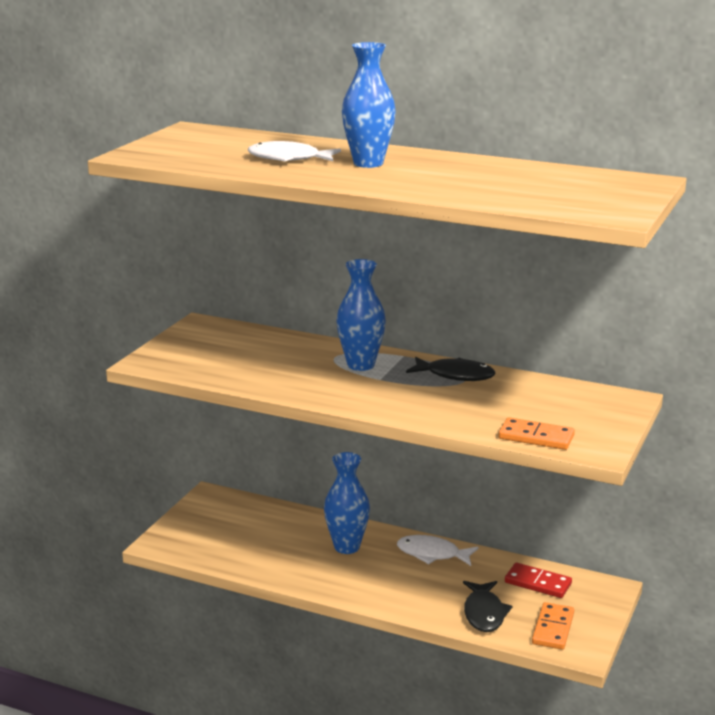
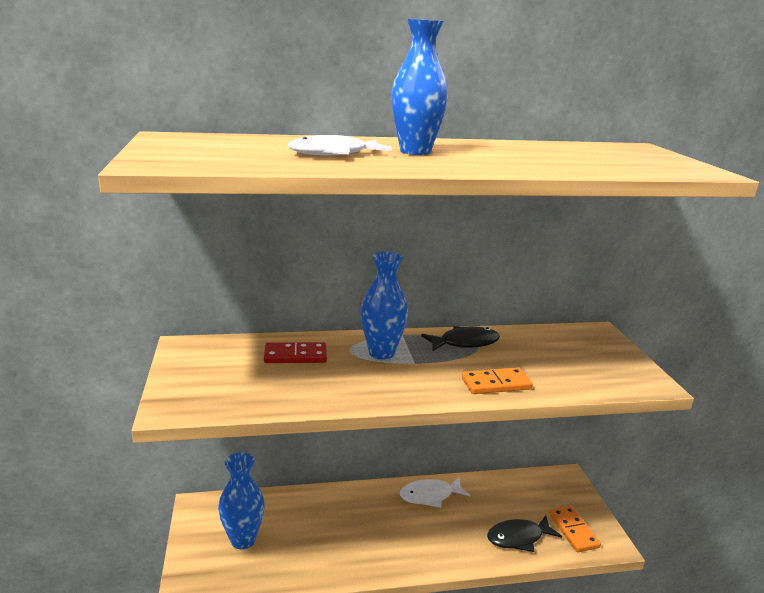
camera: 35 degrees left, 0 degrees up
(347, 547) = (361, 515): blue vase -> blue vase (243, 540)
(484, 613) = (518, 538): black fish -> black fish turned 105 degrees clockwise
(536, 437) = (599, 384): orange domino -> orange domino (496, 384)
(538, 583) = (523, 492): red domino -> red domino (295, 356)

